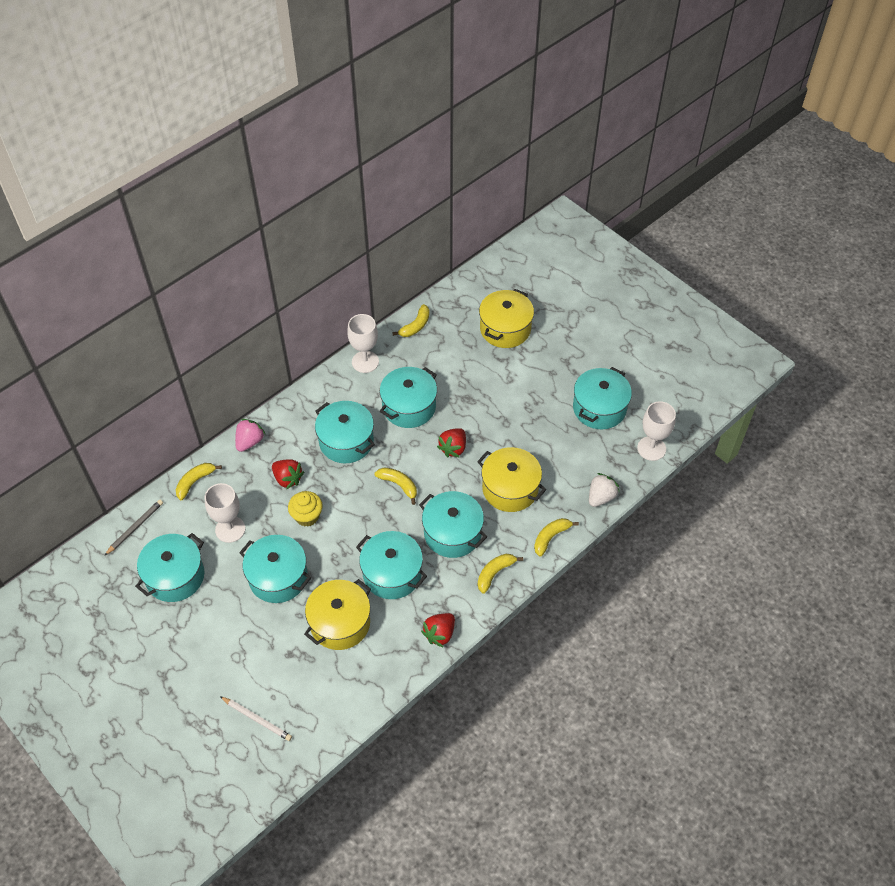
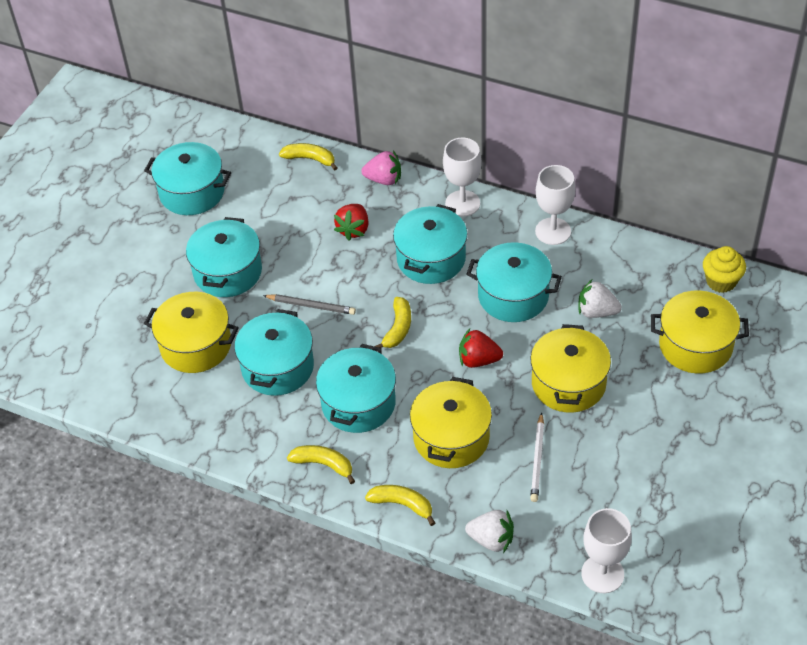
camera: 70 degrees right, 5 degrees down
(135, 528) = (233, 139): grey pencil -> grey pencil (311, 306)
(230, 529) = (267, 210): white goblet -> white goblet (462, 203)
(257, 719) = (59, 322): white pencil -> white pencil (537, 459)
(307, 516) = (314, 265): yellow cupcake -> yellow cupcake (721, 281)
(415, 326) = (638, 256): yellow banana -> none
(439, 634) = (220, 440): red strawberry -> none
(449, 367) = (596, 312): none -> white strawberry
(499, 406) = (568, 383): none -> yellow pot
(599, 408) = (632, 492): turquoise pot -> none

